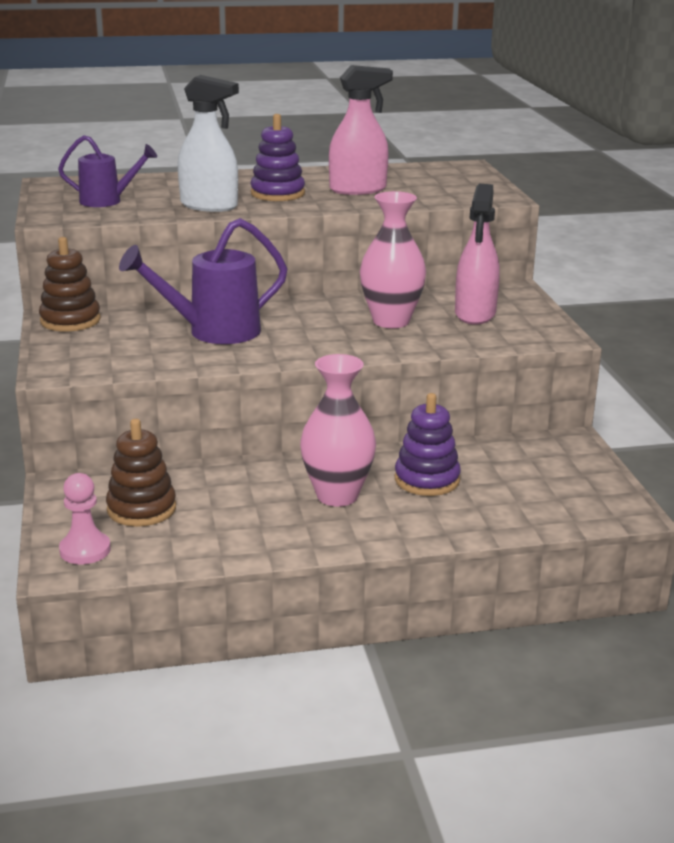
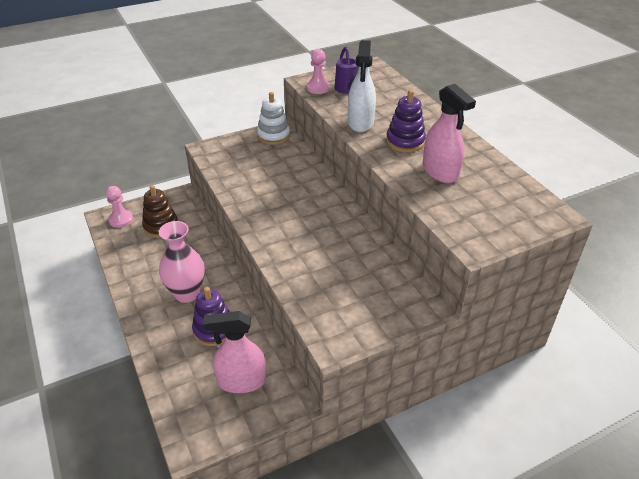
camera: 75 degrees right, 15 degrees up
(70, 320) = (273, 135): brown stacking toy -> white stacking toy
(80, 214) = (318, 88): none -> pink pawn
(214, 332) = (277, 185): purple watering can -> none
(391, 321) = (326, 252): pink vase -> none
(475, 314) = (359, 292): pink spray bottle -> pink spray bottle (241, 381)

